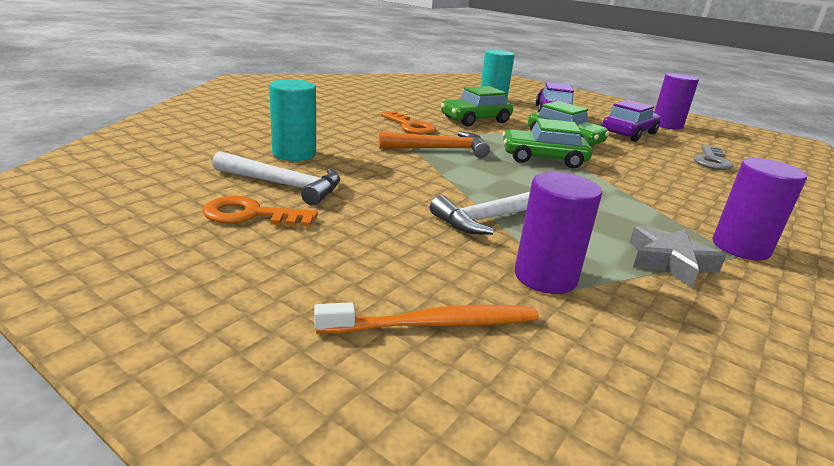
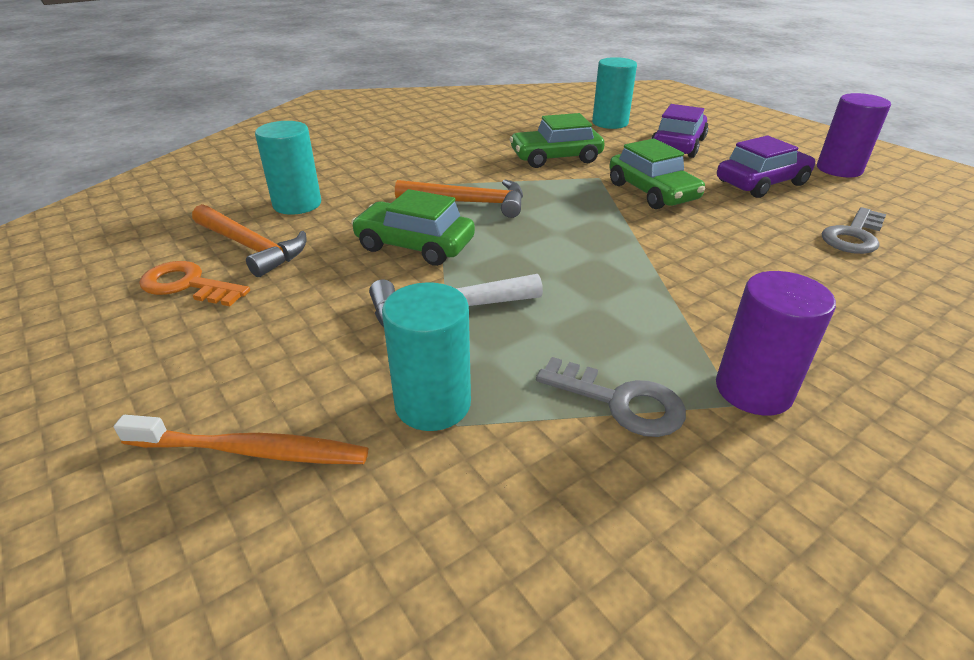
camera: 20 degrees right, 10 degrees up
(283, 185) = (251, 247): white hammer -> orange hammer
(410, 126) = (463, 167): orange key -> none
(543, 158) = (593, 222): green car -> green car (414, 245)
(545, 277) = (433, 404): purple cylinder -> turquoise cylinder
(669, 262) = (620, 402): grey star -> grey key

